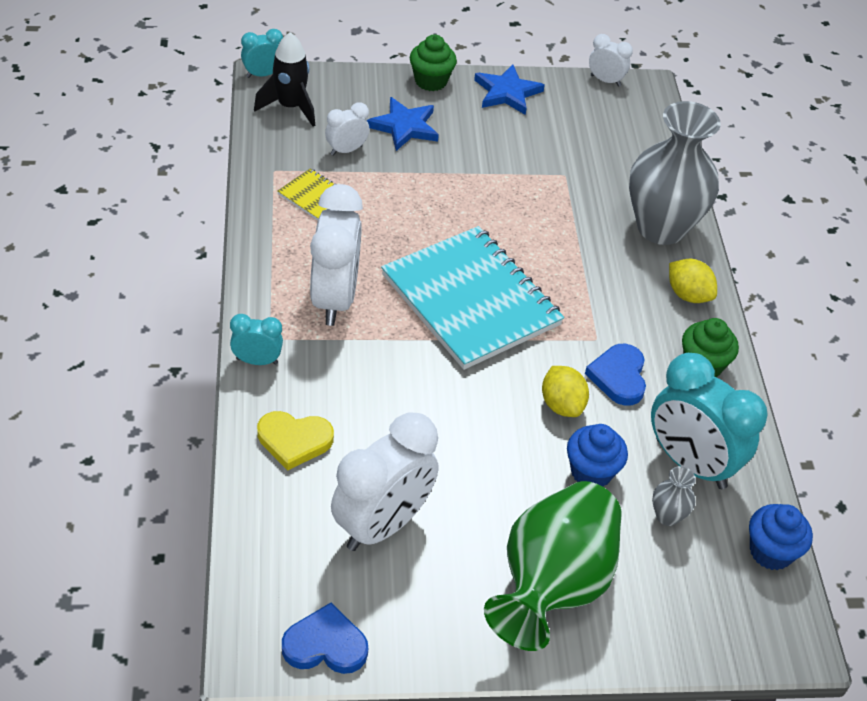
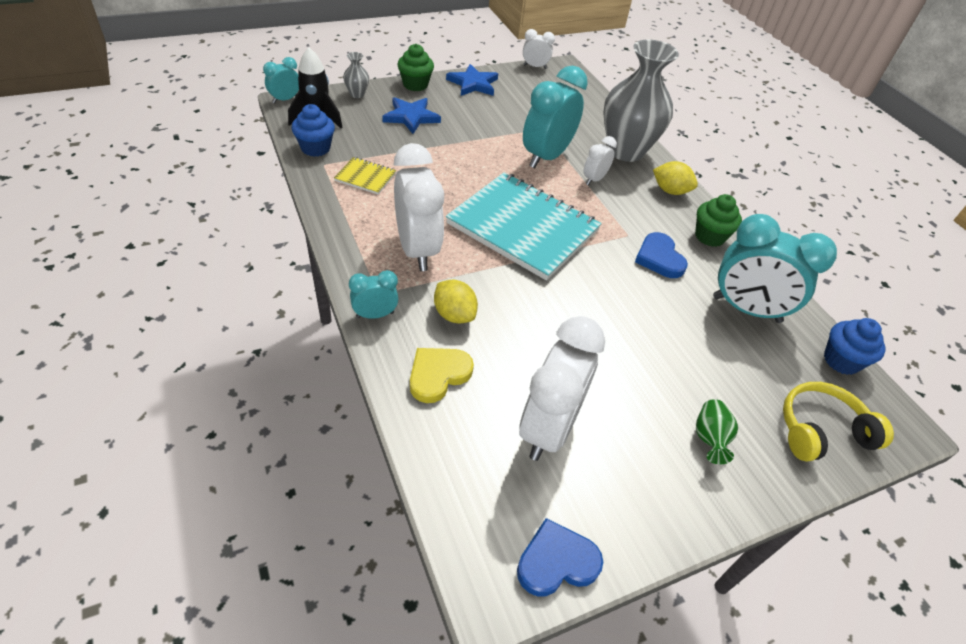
camera: 20 degrees left, 0 degrees up
(294, 441) = (438, 375): yellow heart -> yellow heart turned 150 degrees clockwise
(346, 150) = (375, 140): white clock -> white clock (594, 179)
(549, 215) = (546, 157): none -> turquoise clock
(552, 585) = (709, 438): green vase -> green vase, size x0.40
(562, 405) = (632, 289): yellow lemon -> yellow lemon (454, 314)
(591, 472) = (683, 335): blue cupcake -> blue cupcake (315, 148)
(667, 516) = (756, 354): grey vase -> grey vase (357, 94)
(689, 616) = (821, 431): none -> yellow headphones

